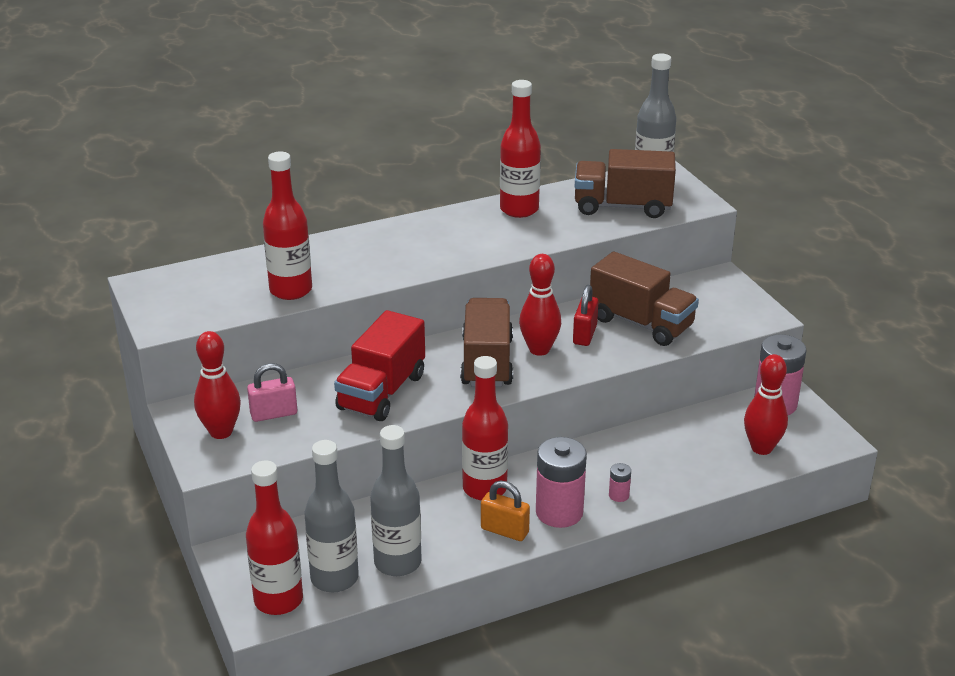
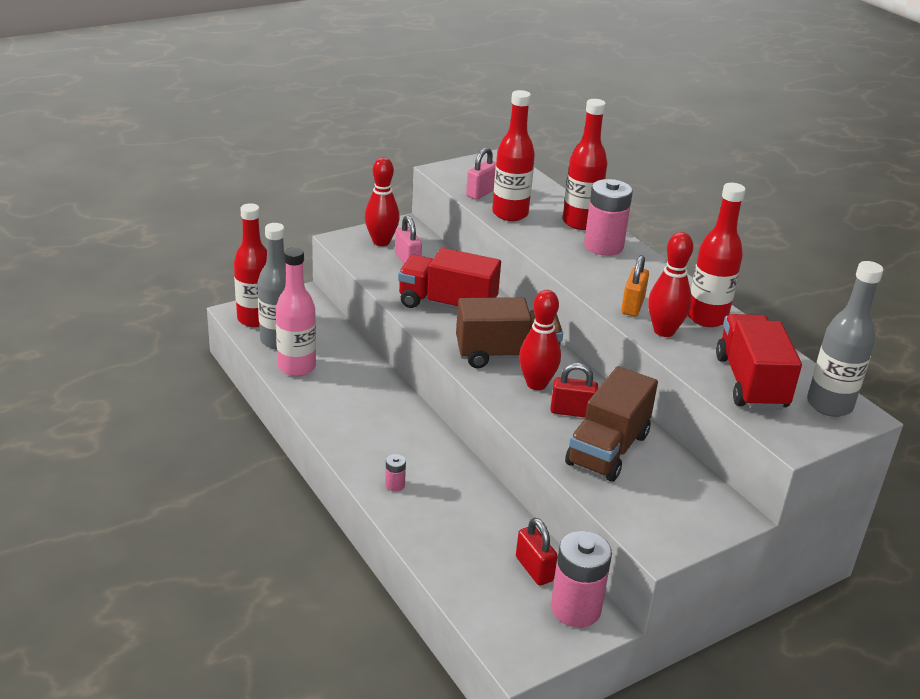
camera: 80 degrees right, 0 degrees up
(232, 304) = (481, 193): none -> pink padlock
(397, 562) = (297, 367): grey bottle -> pink bottle
(484, 488) = (393, 406): red bottle -> red bottle (580, 222)
(504, 530) = (339, 419): orange padlock -> orange padlock (632, 306)
(559, 512) = (366, 449): pink battery -> pink battery (603, 246)
(622, 206) = (750, 382): brown truck -> red truck
(730, 420) = (534, 569): none -> red padlock
(761, 448) = (489, 591): red bowling pin -> red bowling pin (664, 331)

